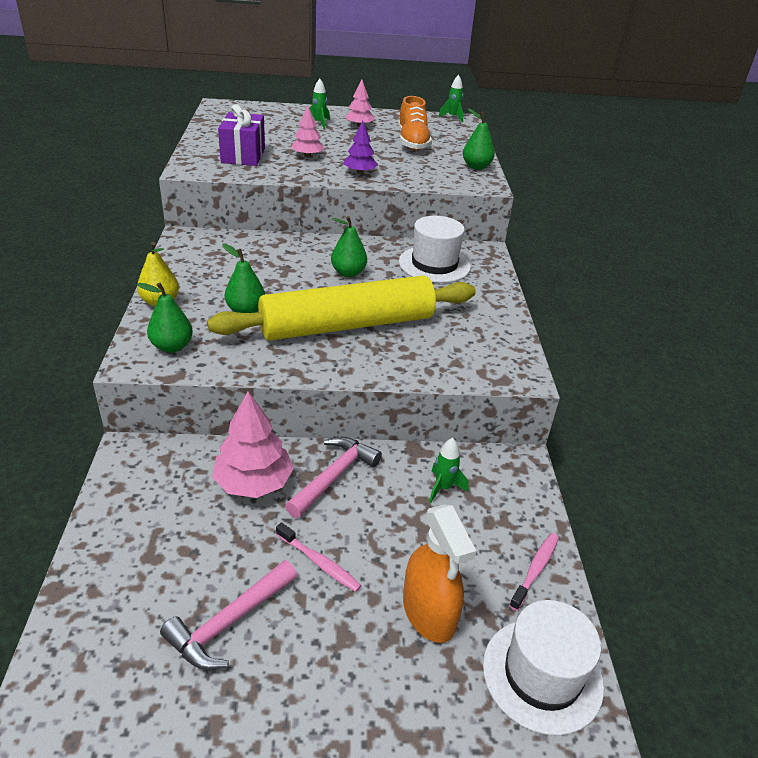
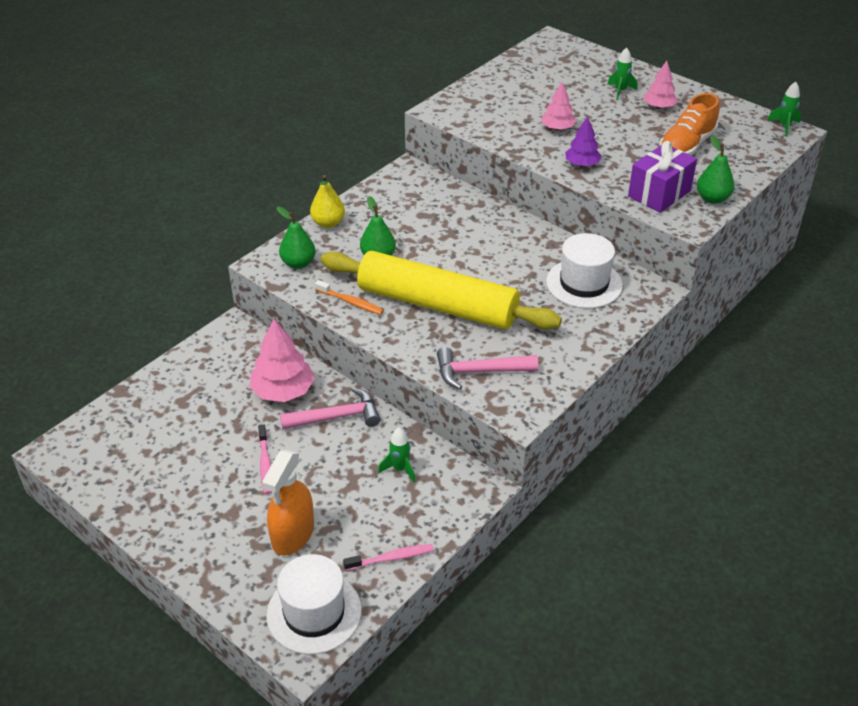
camera: 45 degrees right, 5 degrees up
(229, 622) = (183, 464): pink hammer -> pink hammer (479, 371)
(243, 155) = (500, 109): purple gift -> purple gift (659, 193)
(268, 357) = (351, 302): none -> orange toothbrush
(348, 273) = (496, 259): green pear -> none

